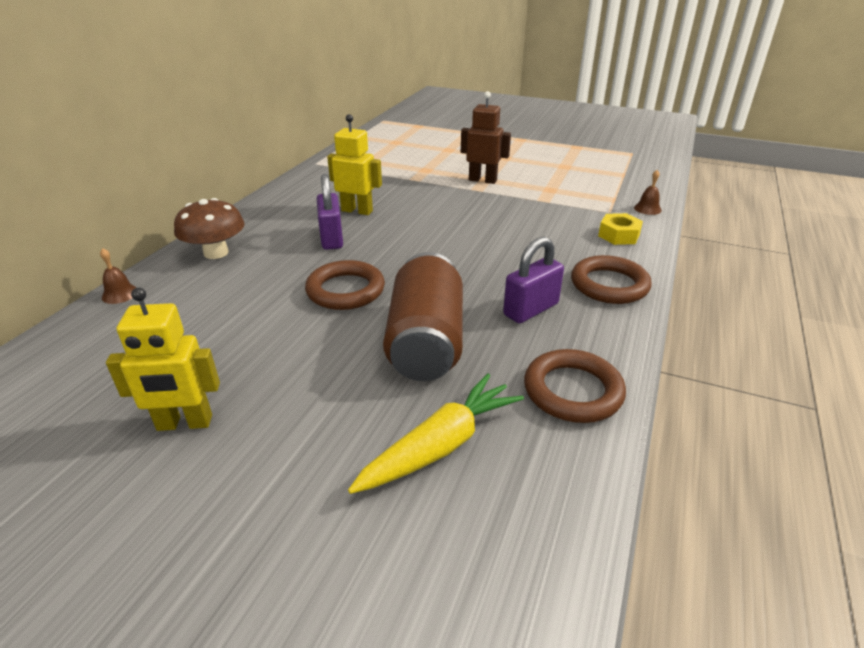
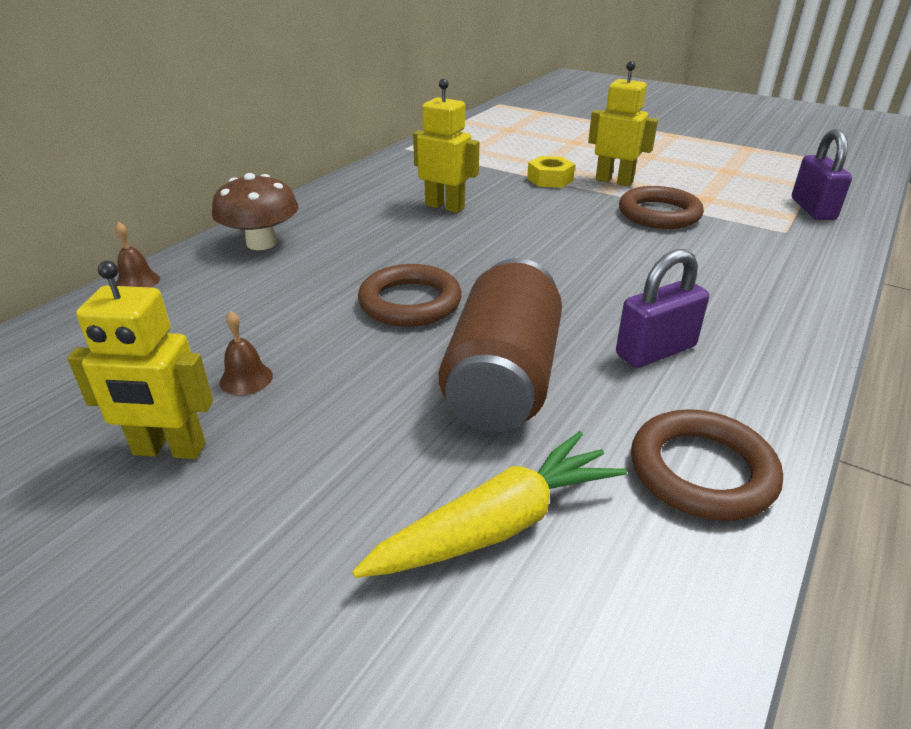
camera: 10 degrees right, 0 degrees up
(331, 238) = (406, 237): purple padlock -> purple padlock (812, 209)
(482, 180) = (614, 181): brown robot -> yellow robot
(609, 285) = (773, 328): brown ring -> brown ring (659, 214)
(618, 235) = (795, 263): yellow nut -> yellow nut (550, 179)
(647, 209) = (841, 232): brown bell -> brown bell (246, 378)

